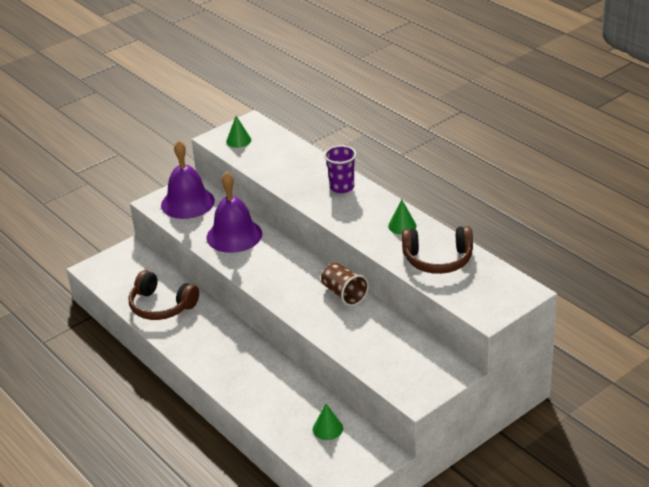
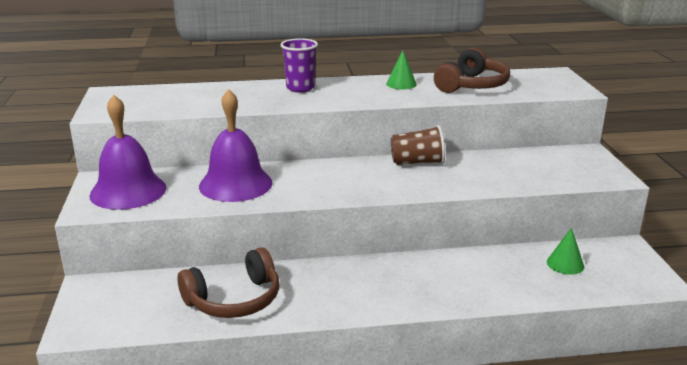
camera: 60 degrees left, 10 degrees down
(238, 140) = (128, 104): green cone -> none

